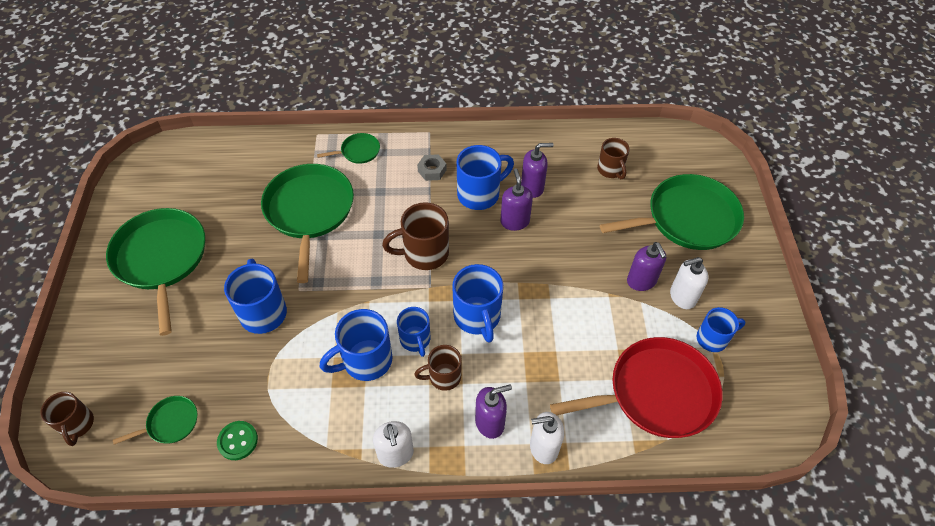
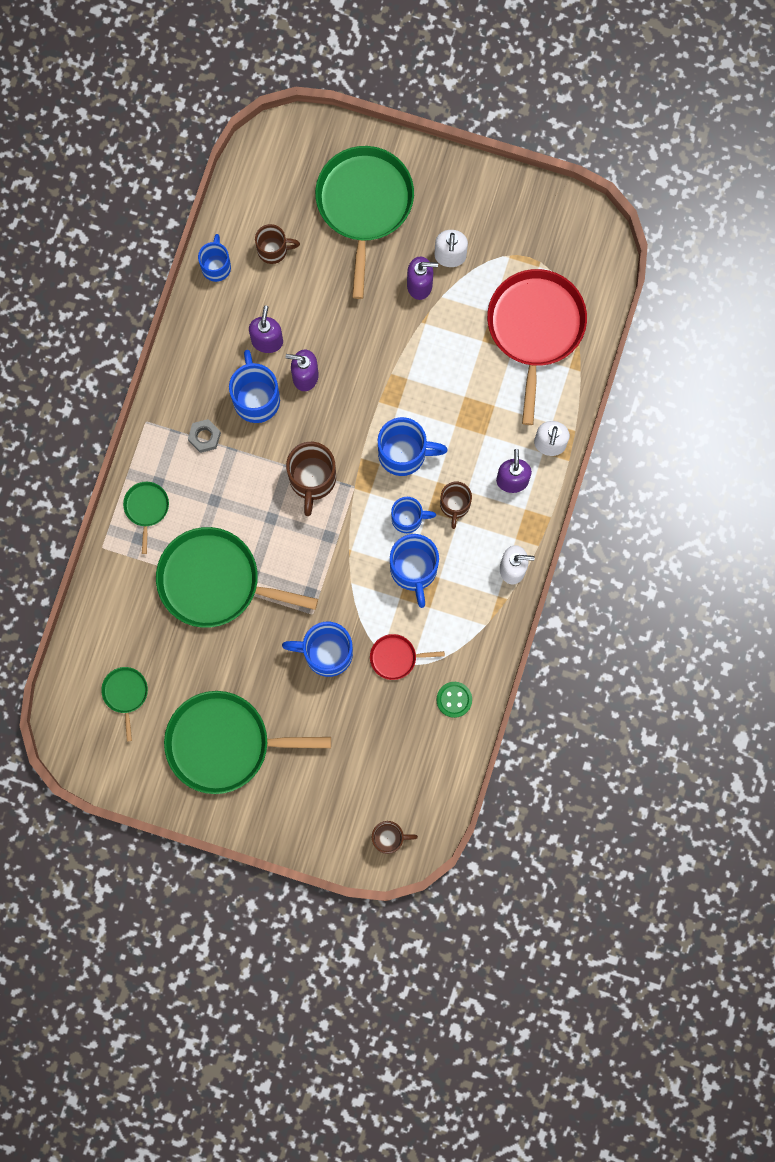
camera: 70 degrees left, 25 degrees up
(170, 423) = (416, 755): green pan -> green pan (125, 693)
(272, 372) = (396, 657): none -> red pan
(713, 339) = (502, 251): blue mug -> blue mug (216, 266)

